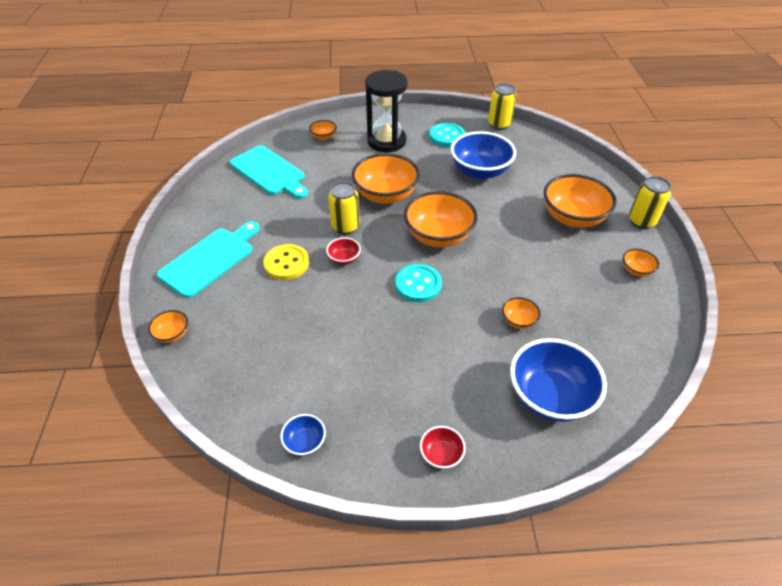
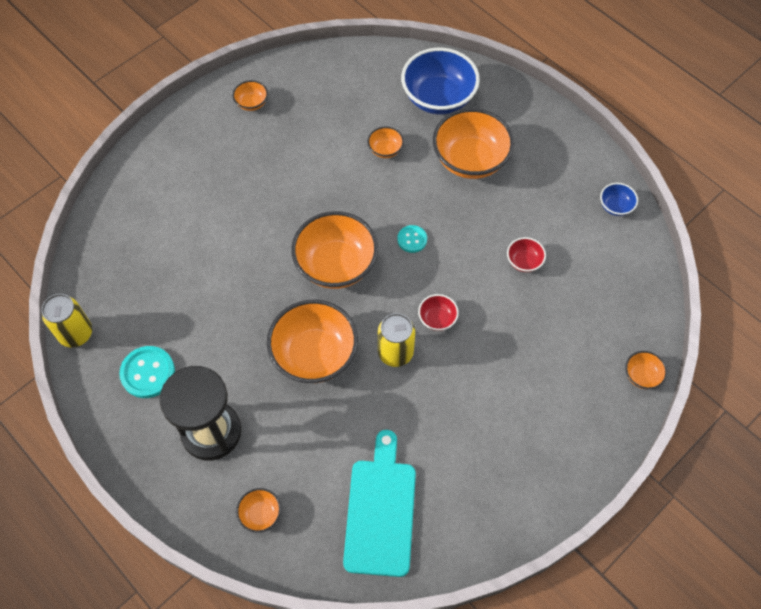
camera: 130 degrees left, 15 degrees up
(210, 259) = (549, 433): turquoise cutting board -> none
(286, 263) = (488, 361): yellow button -> none
(418, 284) = (412, 239): turquoise button -> turquoise button, size x0.60
(441, 454) = (542, 129): red bowl -> red bowl (524, 261)
(480, 171) = (196, 295): blue bowl -> none
(573, 217) = (212, 177): orange bowl -> orange bowl (470, 160)
(641, 221) = (174, 125): yellow can -> none

